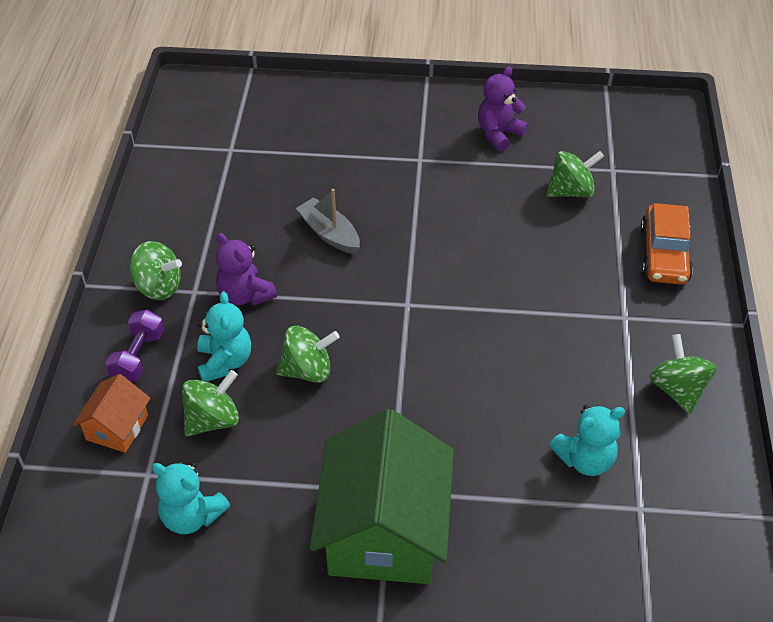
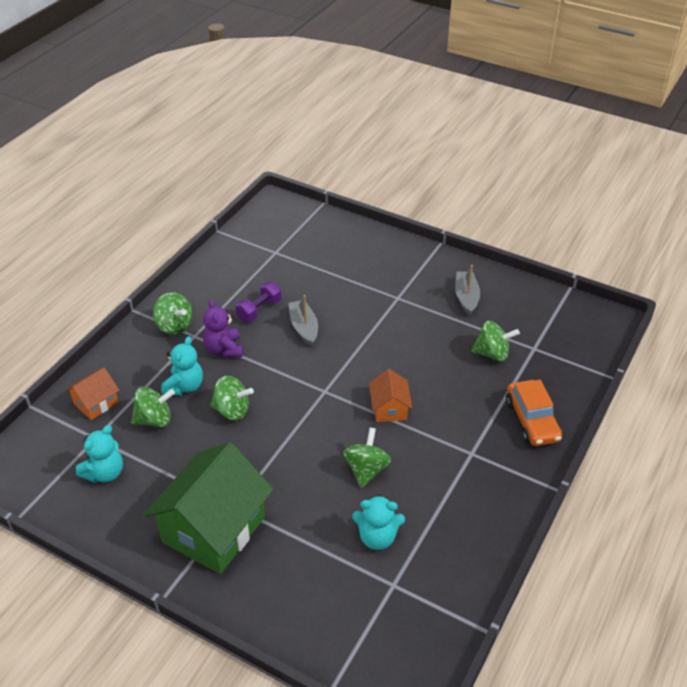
camera: 25 degrees right, 5 degrees down
(138, 357) = (135, 365): purple dumbbell -> purple dumbbell (259, 310)
(192, 516) = (105, 473): turquoise teddy bear -> turquoise teddy bear turned 105 degrees counterclockwise
(497, 298) = (389, 408): none -> orange house
(499, 134) = (466, 297): purple teddy bear -> grey boat
(664, 255) = (532, 420): orange car -> orange car turned 45 degrees counterclockwise
(677, 389) = (476, 516): green spinning top -> green spinning top (366, 470)

